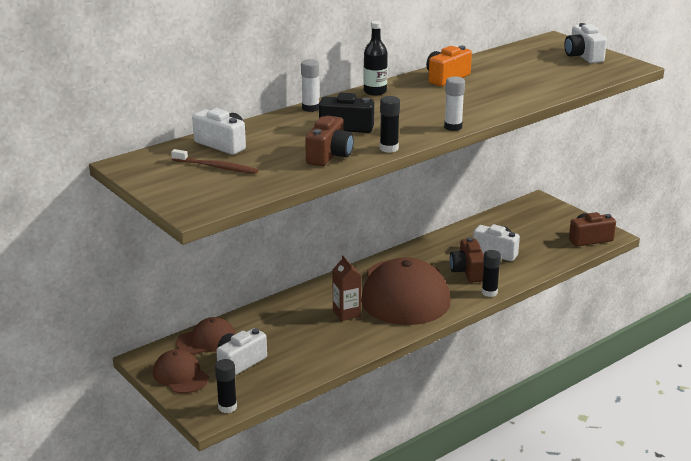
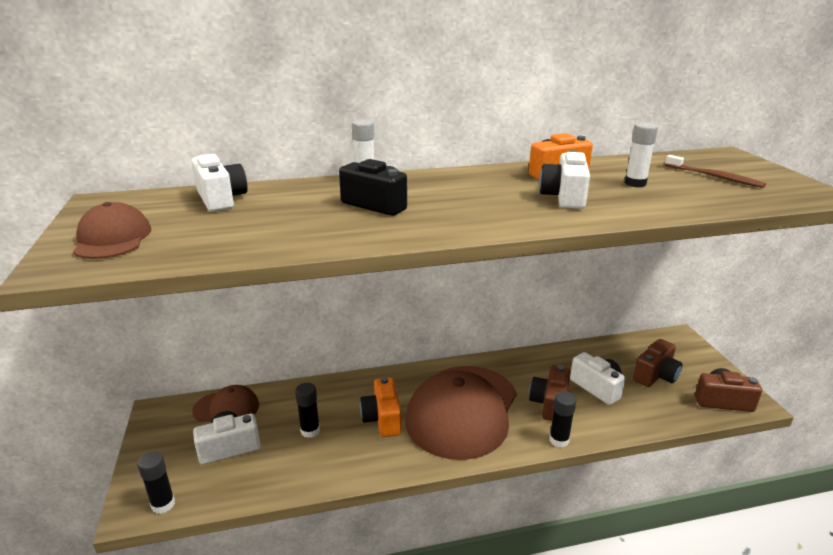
camera: 25 degrees right, 0 degrees up
(180, 375) = (164, 443): brown cap -> brown cap (113, 239)
(216, 167) = (172, 222): brown toothbrush -> brown toothbrush (714, 177)
(329, 155) = (310, 233): brown camera -> brown camera (655, 375)
(346, 313) = (382, 418): brown carton -> orange camera
(375, 91) = (457, 174): black bottle -> none
(389, 148) = (391, 239): black glue stick -> black glue stick (310, 431)
(453, 127) = (505, 228): white glue stick -> white glue stick (635, 183)
(583, 56) = (757, 175): white camera -> white camera (564, 197)

